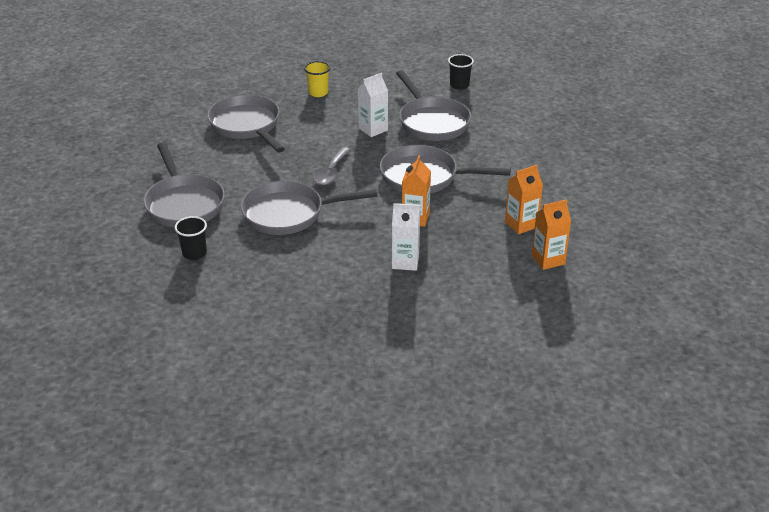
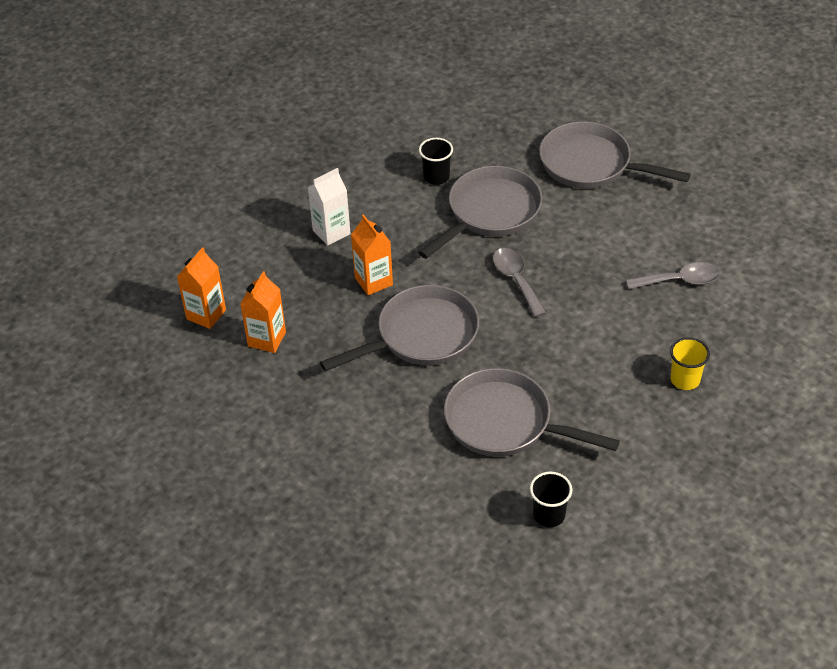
camera: 140 degrees right, 10 degrees up
(194, 253) = (510, 132): black cup -> black cup (436, 177)
(247, 126) = (680, 281): grey pan -> grey spoon
(373, 129) = (552, 365): white carton -> none

